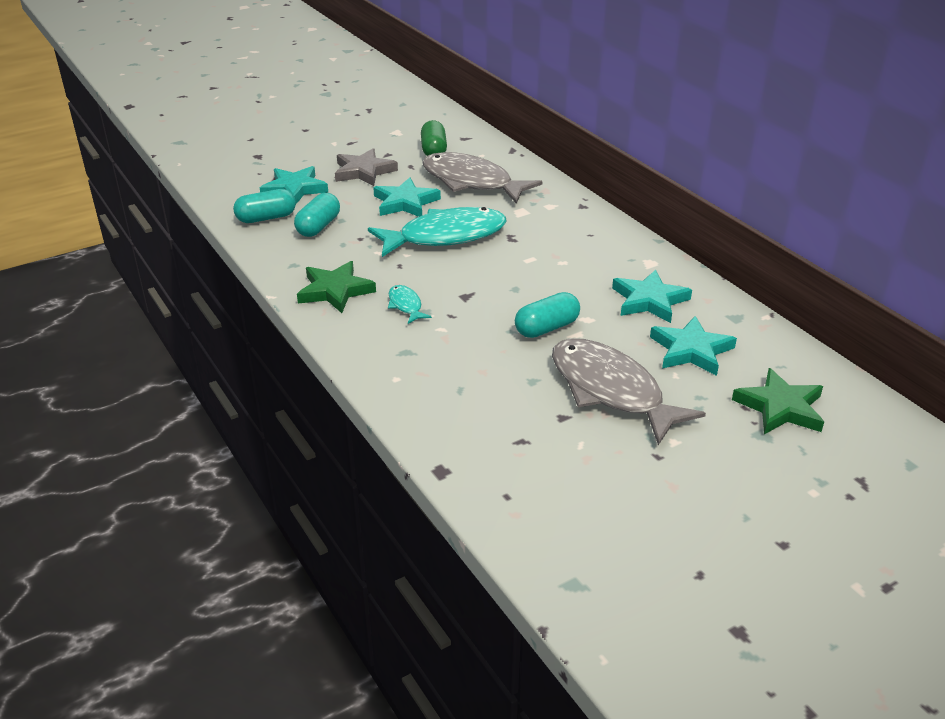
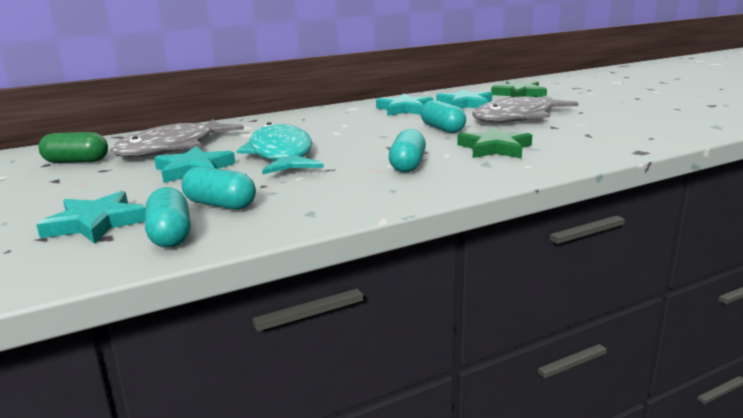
camera: 85 degrees left, 15 degrees down
(335, 291) = (376, 191): green star -> green star (495, 148)
(363, 171) = (89, 189): grey star -> none
(406, 305) = (407, 165): turquoise fish -> turquoise capsule

